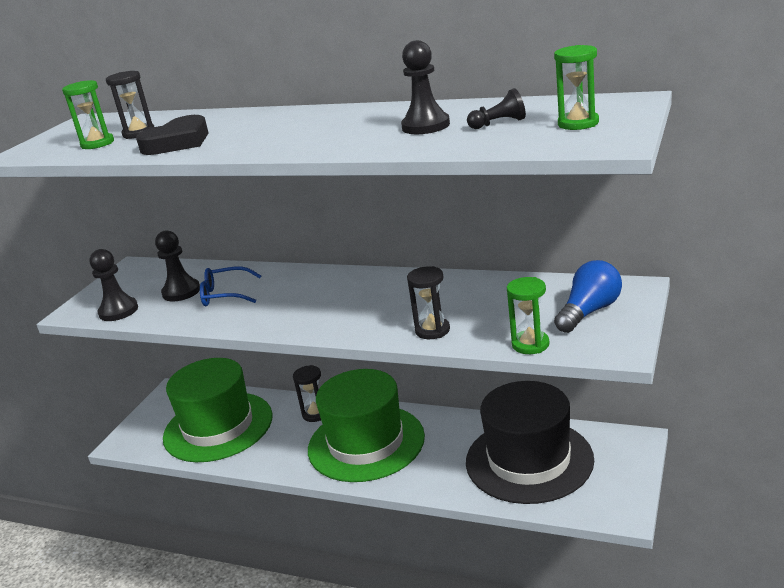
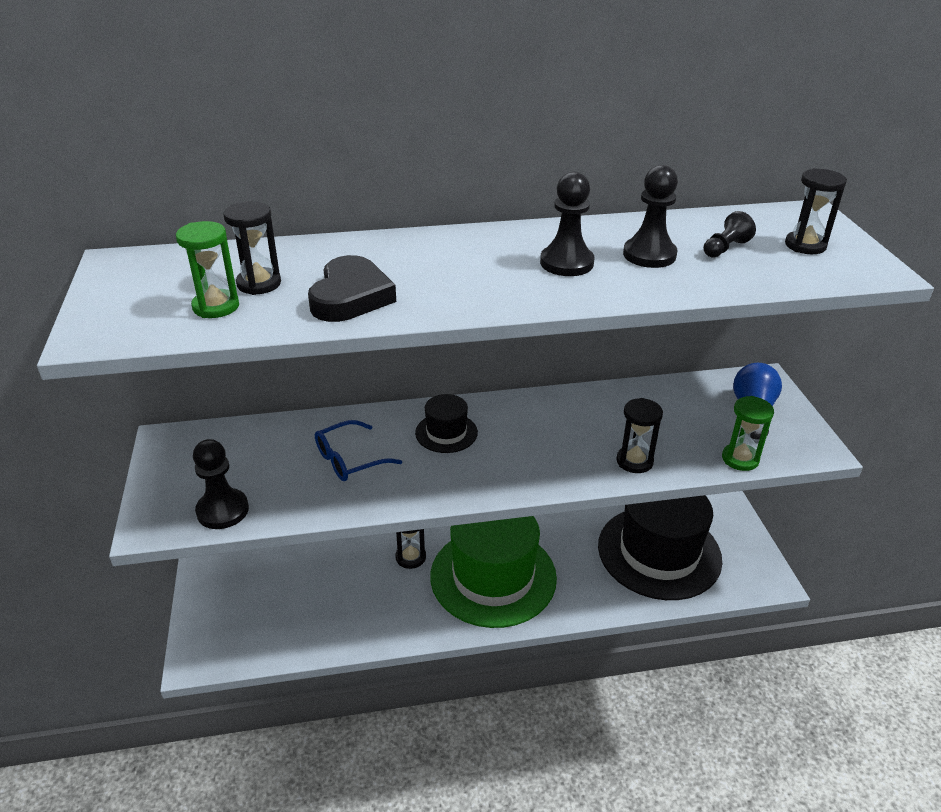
camera: 35 degrees left, 10 degrees up
(181, 292) = (284, 466): black pawn -> black pawn (566, 263)
(218, 427) = (307, 603): green hat -> none
(309, 288) = (446, 433): none -> black hat
(578, 123) = (805, 245): green hourglass -> black hourglass

